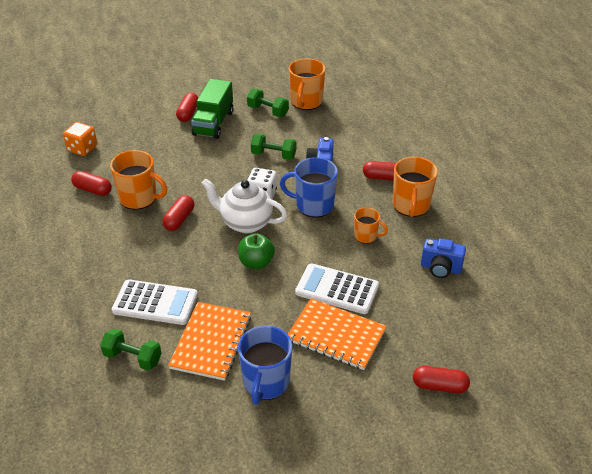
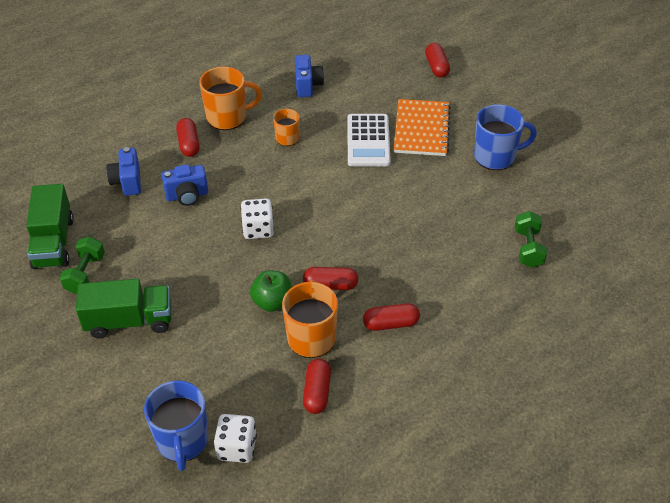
camera: 110 degrees left, 5 degrees up
(82, 149) = (237, 448): orange dice -> white dice
(155, 303) = (457, 258): white calculator -> none
(188, 113) = (114, 357): red capsule -> red capsule (390, 324)
(211, 342) = (477, 202): orange notebook -> none
(245, 223) = (310, 228): white teapot -> none
(256, 262) = (363, 203): green apple -> green apple (272, 302)
(273, 155) = (180, 241): green dumbbell -> none
(306, 102) = (53, 242): orange mug -> green truck
(313, 205) = (257, 185): blue mug -> blue mug (182, 441)
(352, 140) = (127, 182): none -> blue camera

